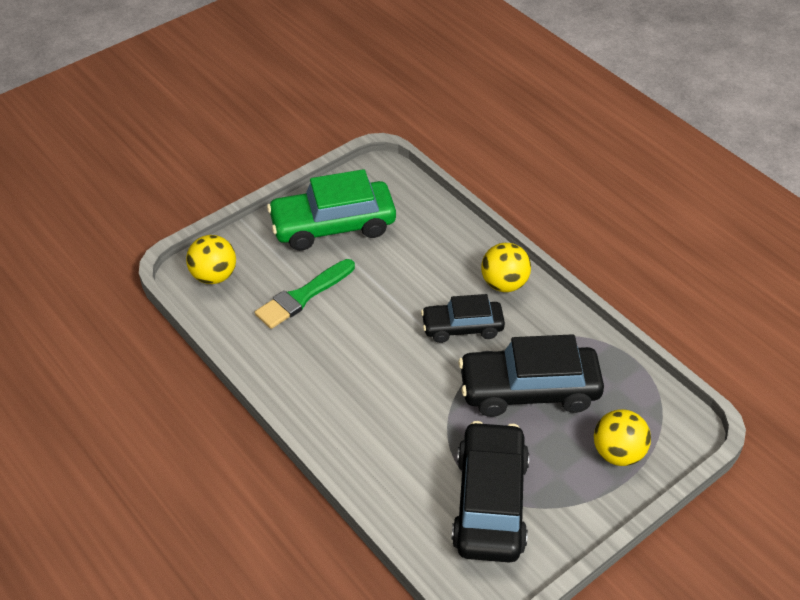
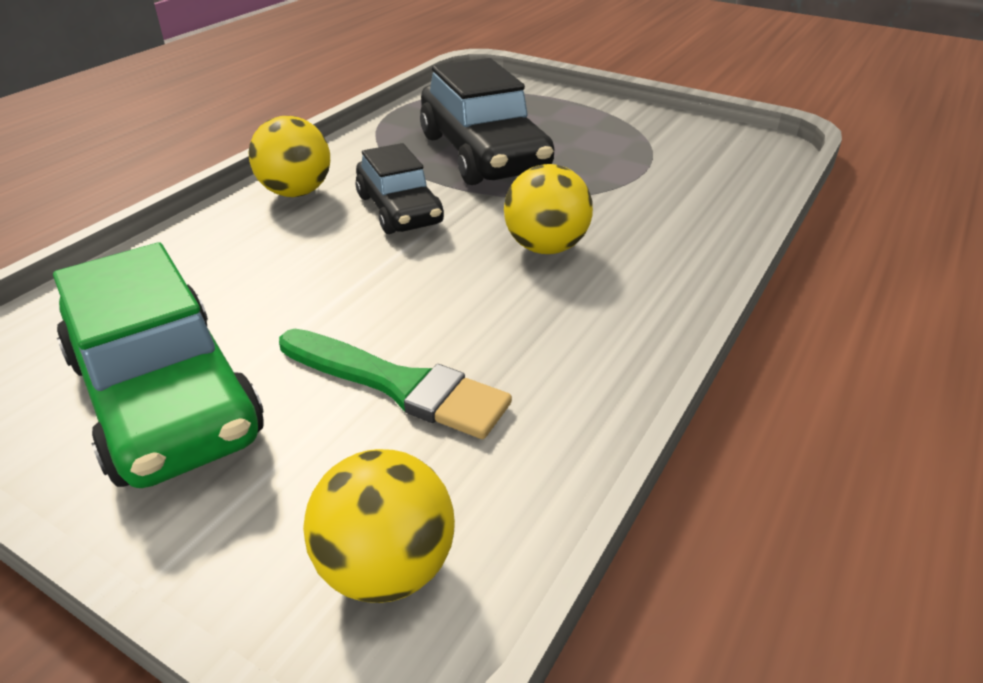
camera: 110 degrees left, 10 degrees down
(490, 502) = (664, 155): black car -> none
(618, 453) = (535, 104): yellow ball -> yellow ball (545, 247)

